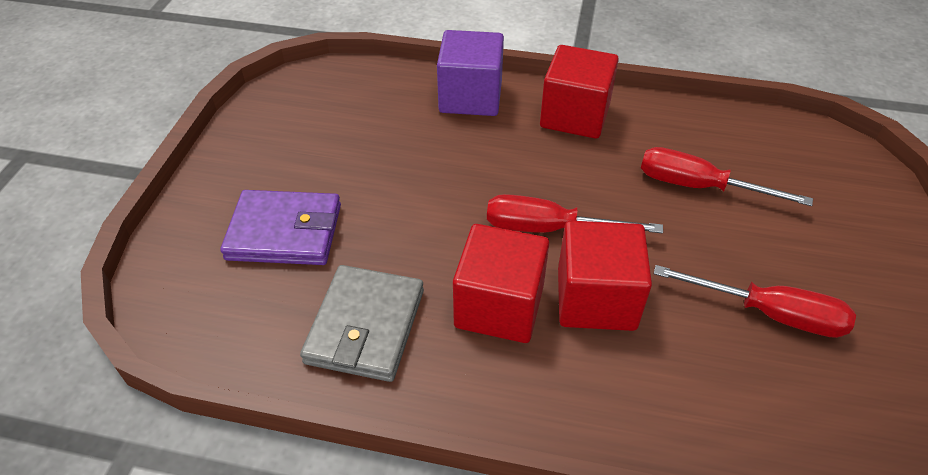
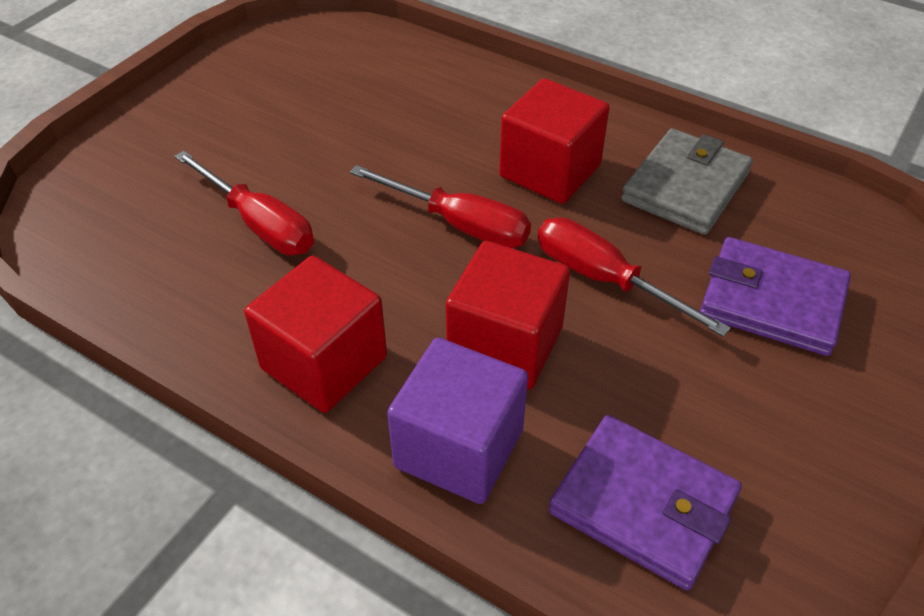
camera: 160 degrees left, 0 degrees up
(361, 98) = (643, 504): none -> purple wallet
(596, 299) = (455, 154): red cube -> red cube (505, 344)
(769, 313) = (313, 109): red screwdriver -> red screwdriver (604, 279)

